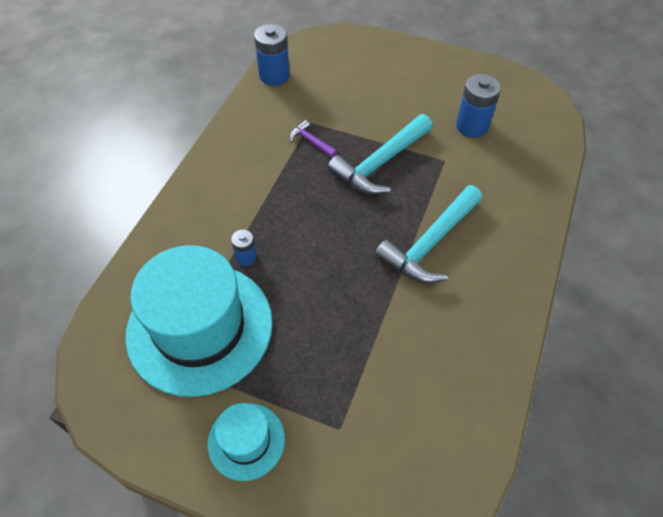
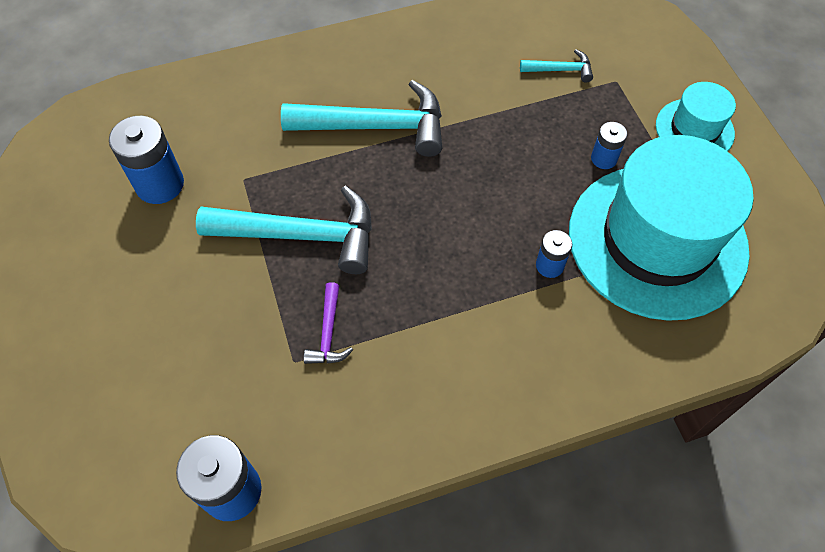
camera: 130 degrees left, 5 degrees up
(283, 353) = (603, 159): none -> blue battery
(385, 397) = (560, 70): none -> turquoise hammer

